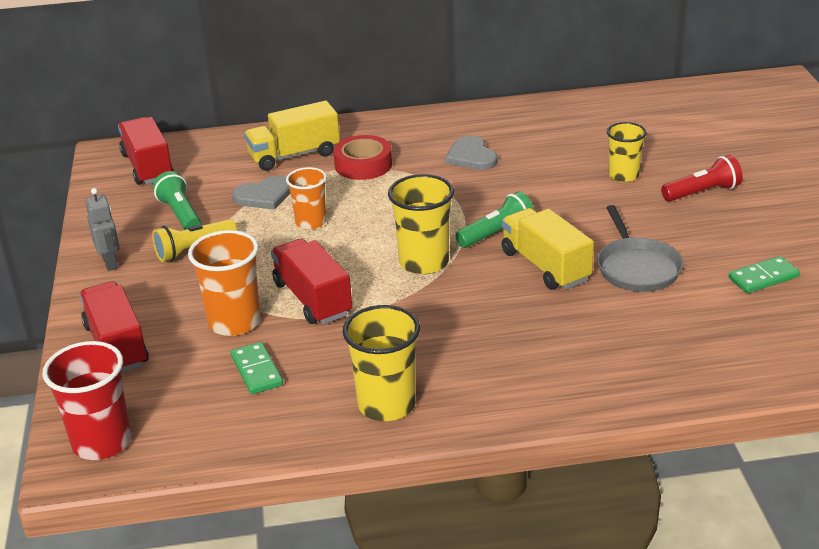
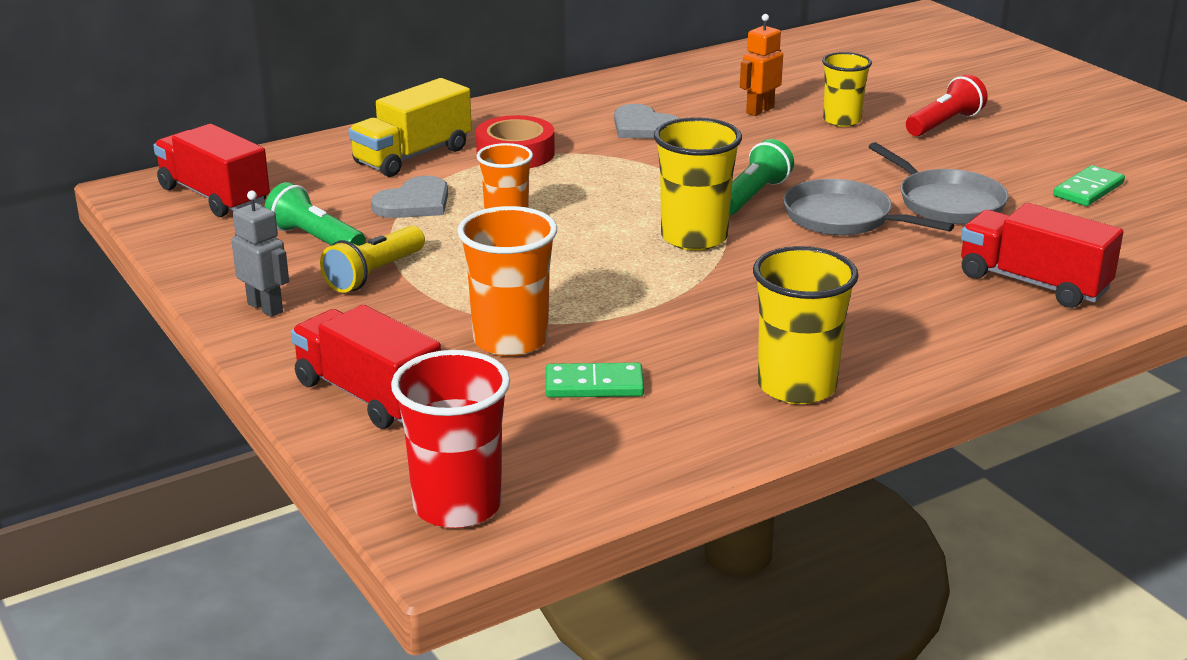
camera: 25 degrees left, 5 degrees down
(257, 371) = (594, 385): green domino -> green domino turned 45 degrees counterclockwise
(312, 299) = (590, 298): red truck -> red truck (1033, 283)
(545, 266) = (842, 218): yellow truck -> grey pan
(569, 155) = (759, 110): none -> orange robot

